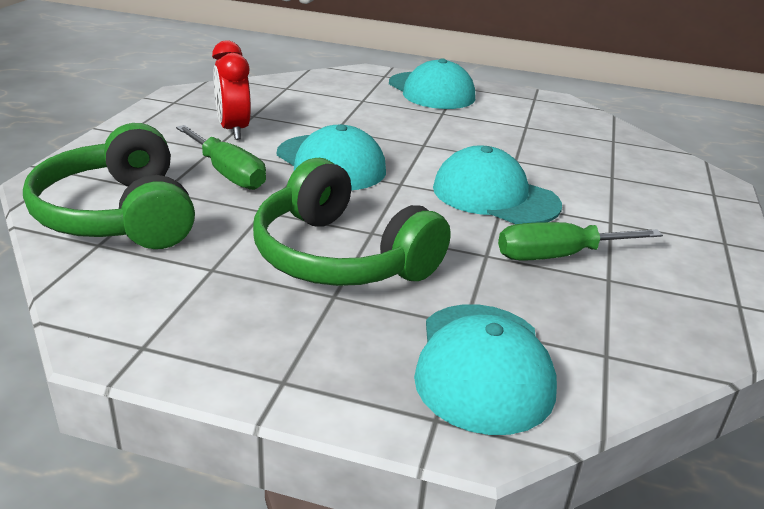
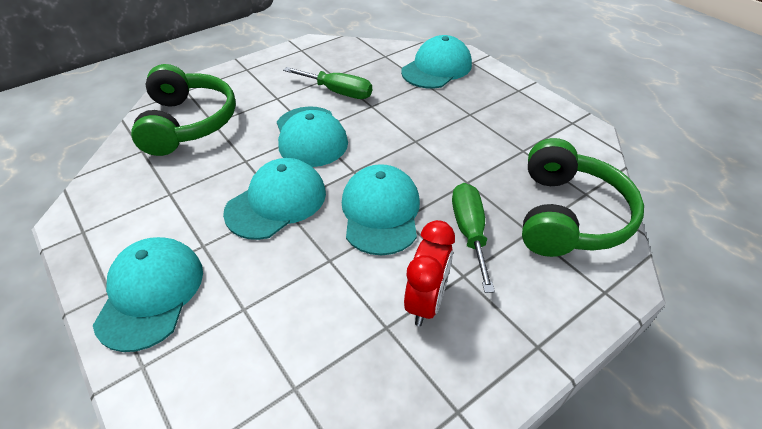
camera: 140 degrees left, 15 degrees up
(341, 256) = (448, 132): green headphones -> green headphones (188, 123)
(433, 144) = (276, 202): none -> turquoise cap

